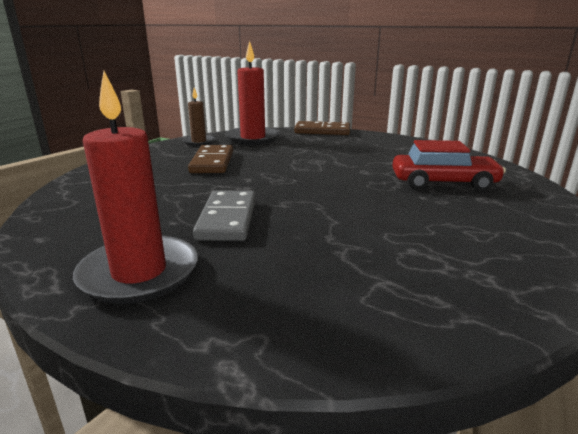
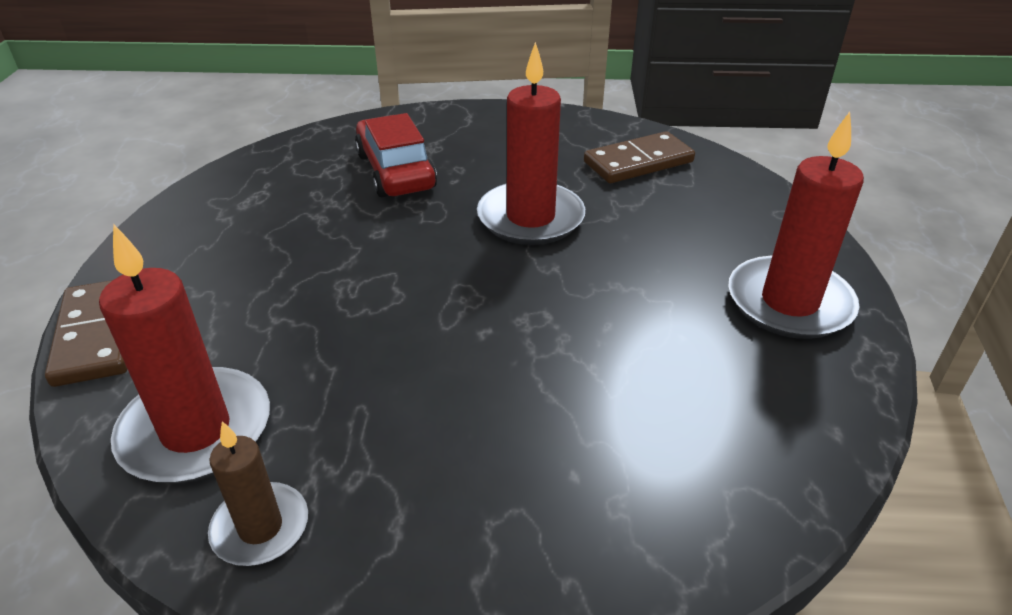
camera: 115 degrees left, 15 degrees up
(212, 162) = (421, 414): brown domino -> brown domino (638, 162)
(228, 219) = (633, 295): grey domino -> none
(350, 209) = (530, 218): none -> red candle

